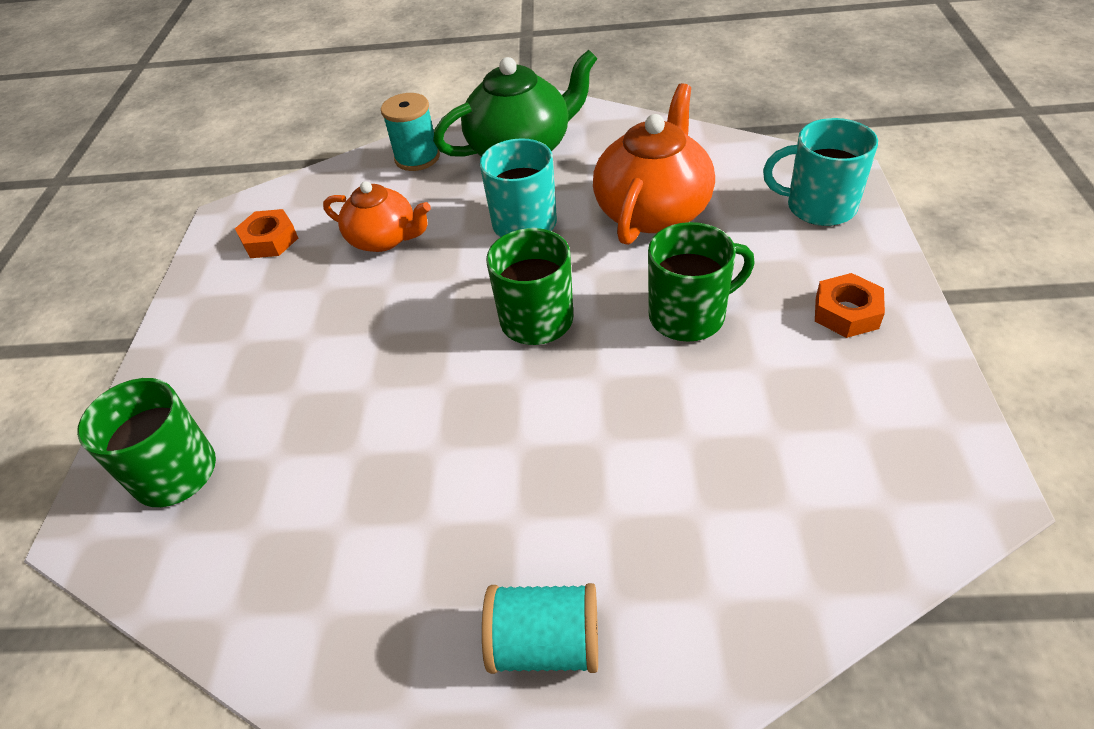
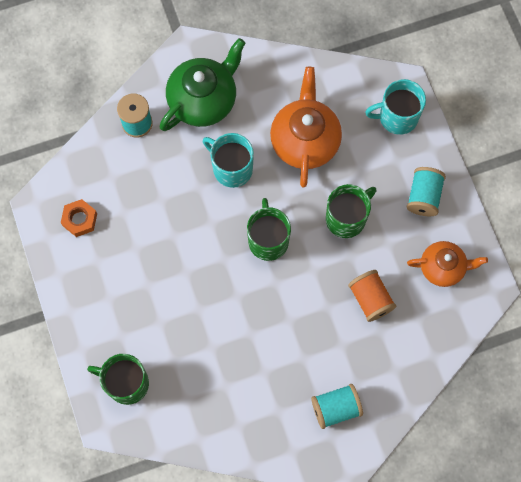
camera: 25 degrees left, 25 degrees up
(384, 239) = (152, 201): orange teapot -> orange teapot (443, 267)
(695, 448) = (370, 299): none -> orange spool
(846, 312) = (423, 196): orange nut -> turquoise spool

